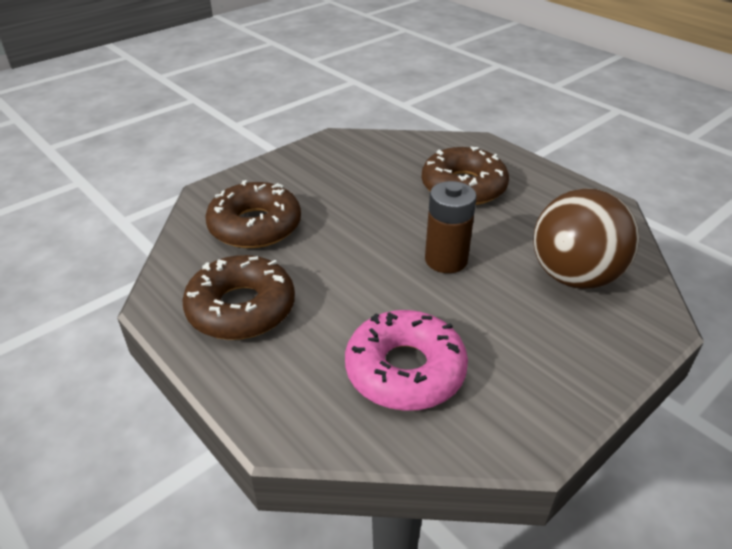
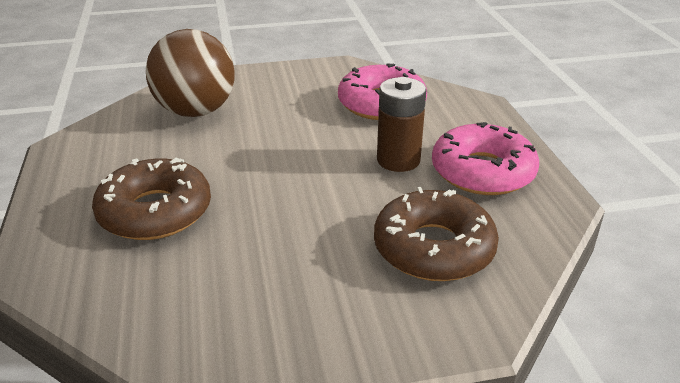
camera: 150 degrees left, 5 degrees down
(241, 308) = (482, 172): brown donut -> pink donut
(446, 260) = (274, 151): brown battery -> brown battery (398, 160)

